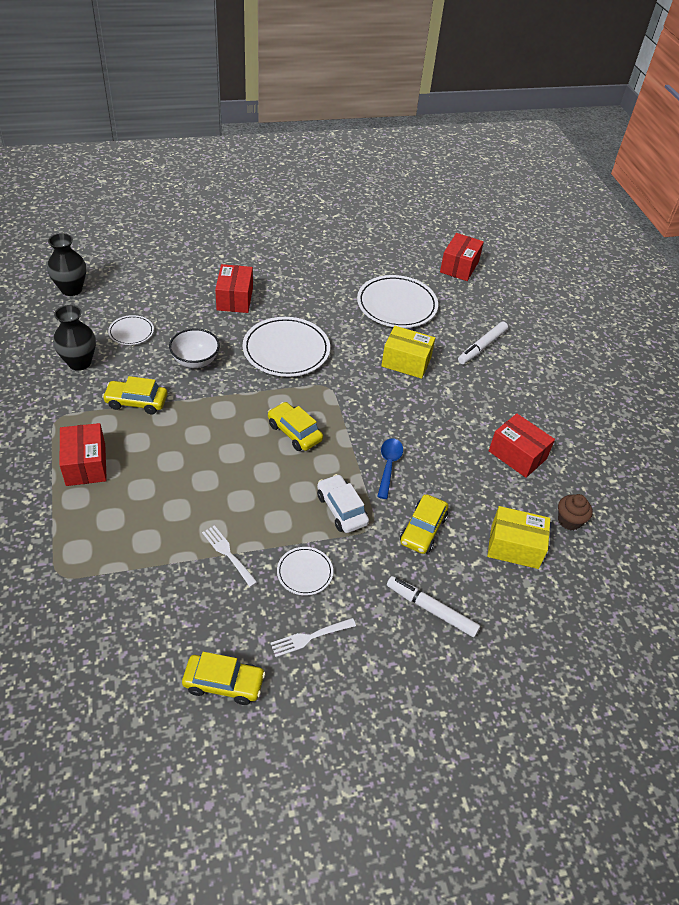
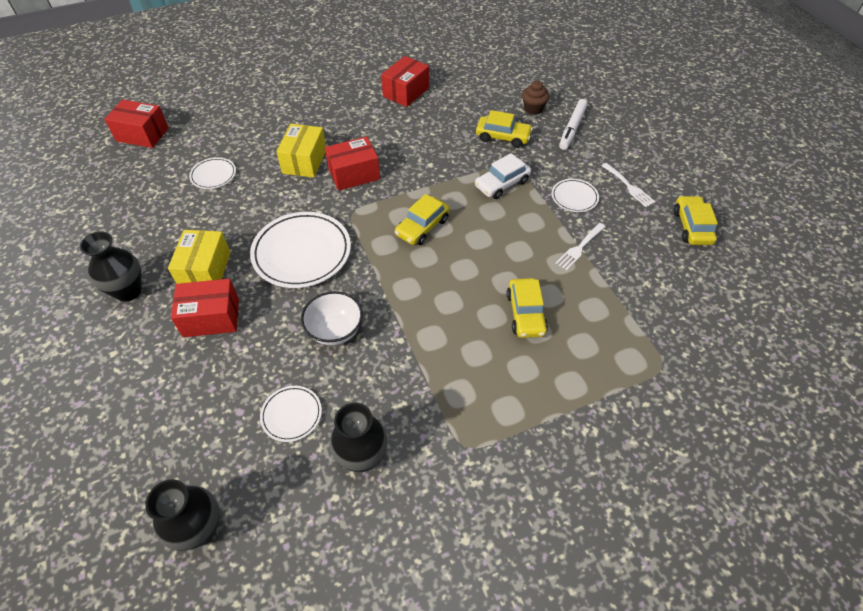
camera: 95 degrees left, 5 degrees up
(86, 464) = (524, 390): red box -> red box (354, 174)
(136, 402) = (417, 370): yellow car -> yellow car (525, 313)
(275, 261) = (128, 291): none -> black vase
(388, 465) = (442, 161): blue spoon -> none
(396, 305) = (213, 175): white plate -> white plate, size x0.51
(482, 347) = (273, 114): white marker -> none
(514, 546) = (498, 92): yellow box -> yellow box (205, 270)
(569, 521) = (463, 68): brown cupcake -> brown cupcake (533, 109)

